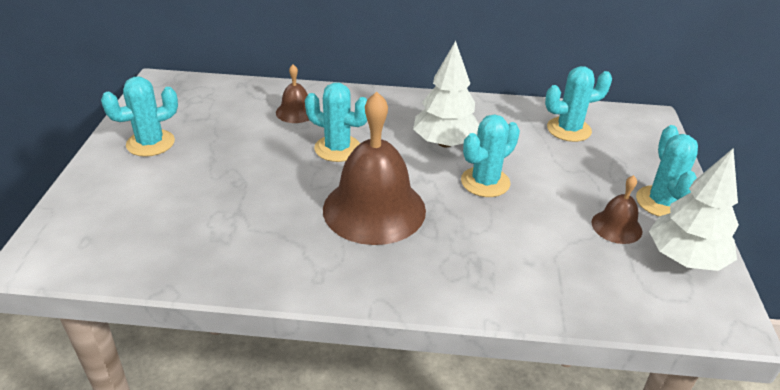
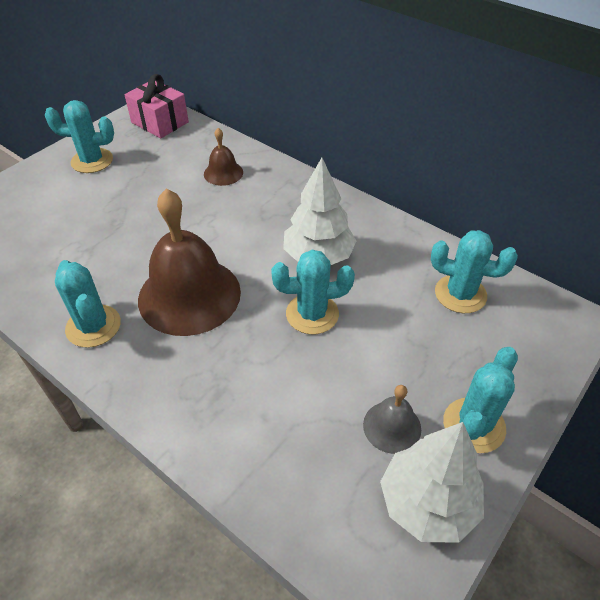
camera: 35 degrees right, 10 degrees up
(185, 91) = (160, 122): none -> pink gift
(337, 148) = (220, 222): turquoise cactus -> turquoise cactus (93, 326)
(616, 226) = (392, 426): brown bell -> grey bell

